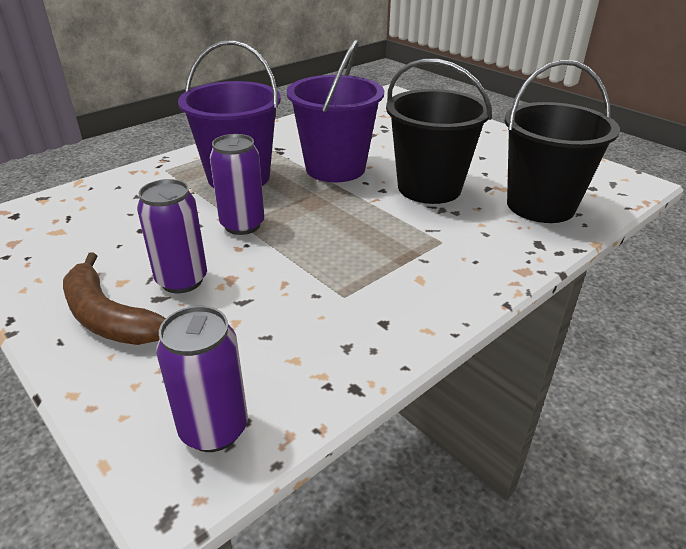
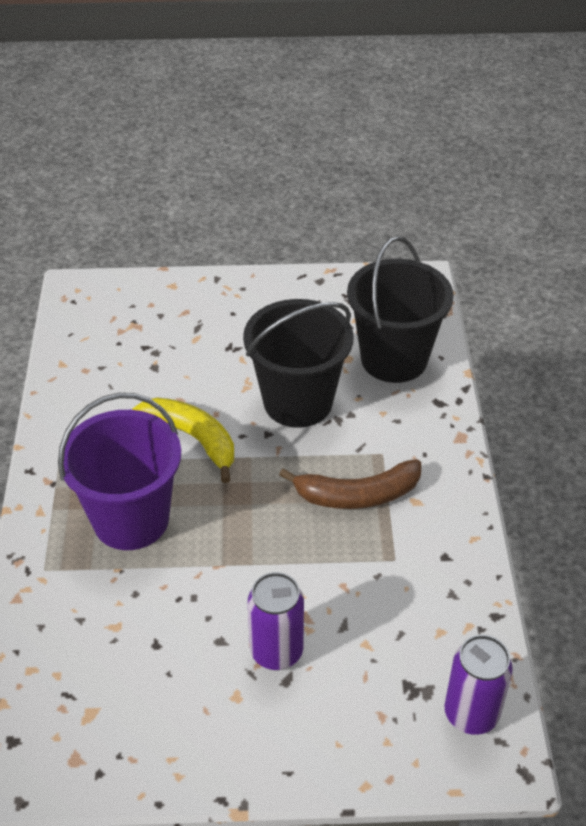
camera: 50 degrees left, 10 degrees up
(108, 317) = (284, 725): brown banana -> brown banana (357, 495)
(242, 225) = (227, 565): purple can -> none
(335, 168) = (193, 439): purple bucket -> yellow banana

